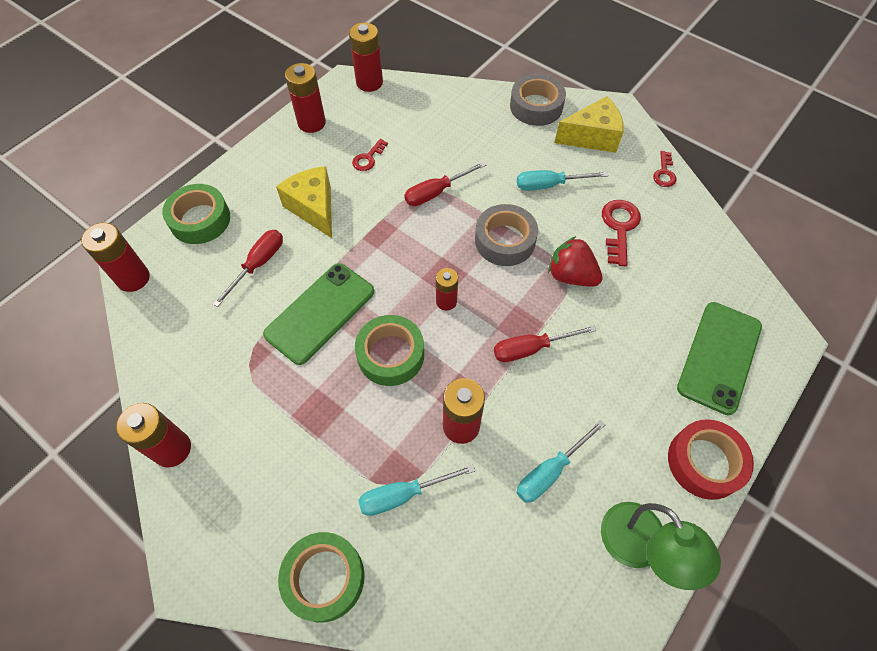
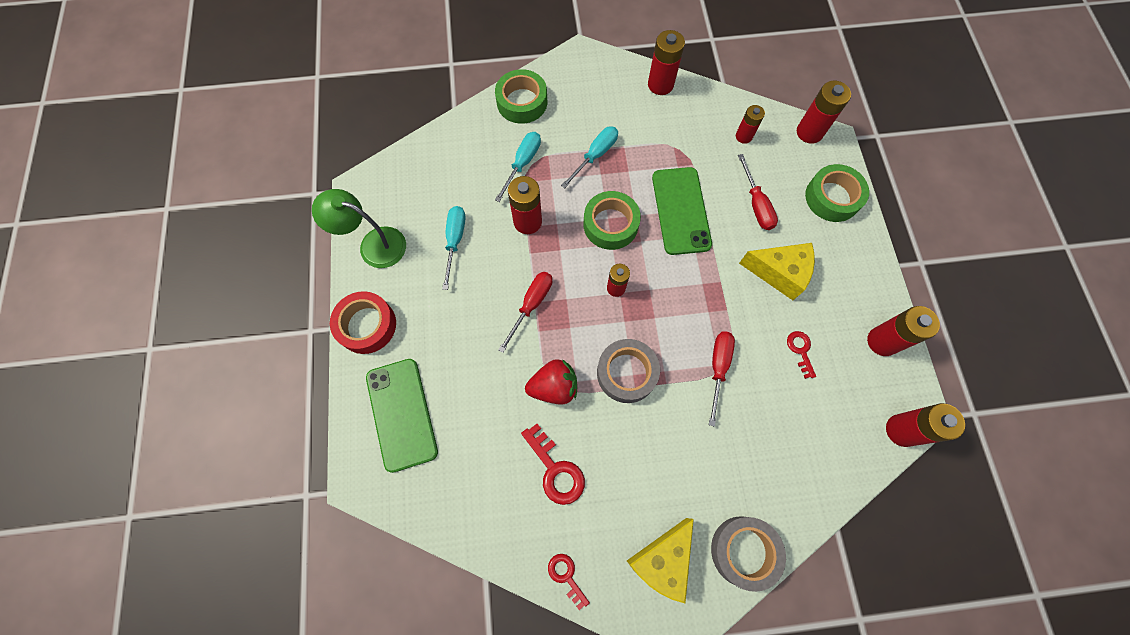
camera: 135 degrees right, 10 degrees up
(183, 324) = (743, 136): none -> red battery
(549, 185) = (645, 462): turquoise screwdriver -> turquoise screwdriver (595, 155)

